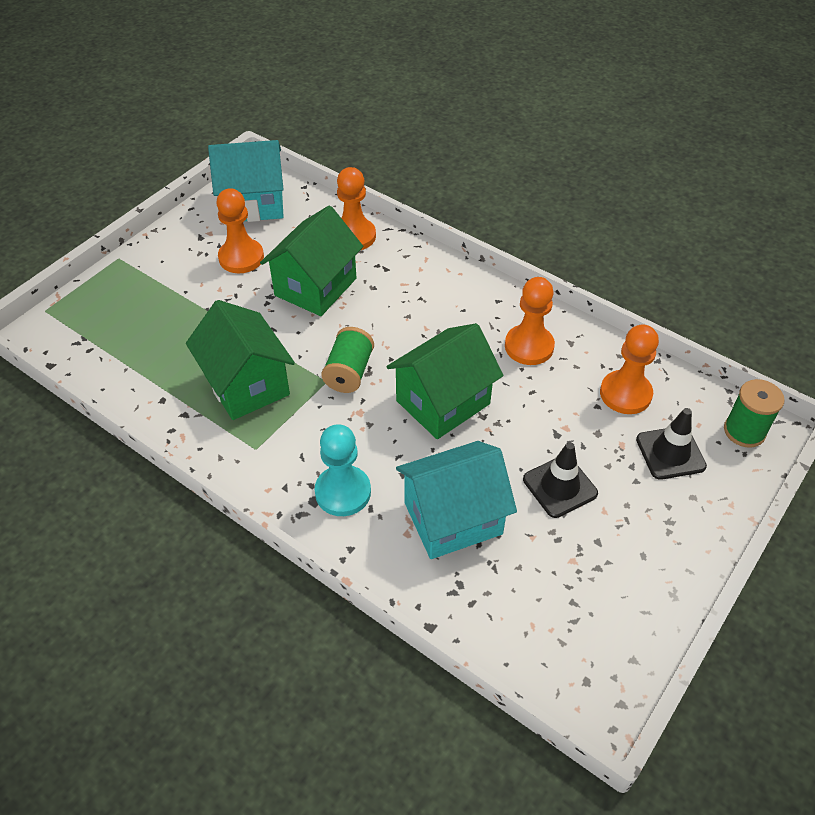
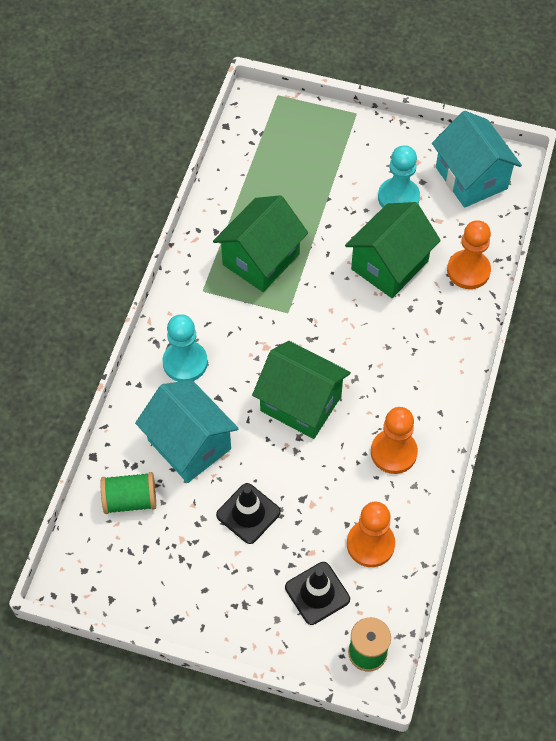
camera: 70 degrees right, 10 degrees up
(241, 258) = (398, 197): orange pawn -> turquoise pawn
(315, 287) = (389, 265): green house -> green house turned 60 degrees counterclockwise
(349, 372) = (303, 325): green spool -> green spool (130, 500)

